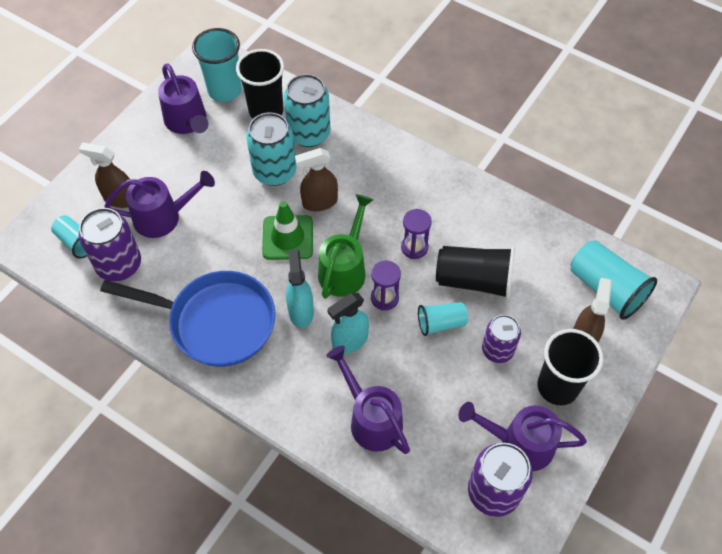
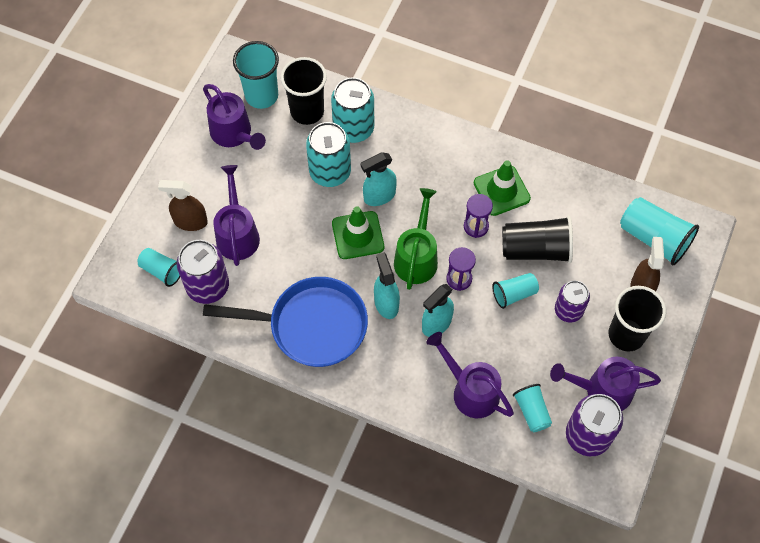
camera: 10 degrees left, 5 degrees up
(164, 217) = (237, 233): purple watering can -> purple watering can turned 75 degrees counterclockwise
(319, 202) = (379, 196): brown spray bottle -> turquoise spray bottle
(435, 454) = (532, 411): none -> turquoise cup
(449, 216) = (501, 191): none -> green traffic cone

